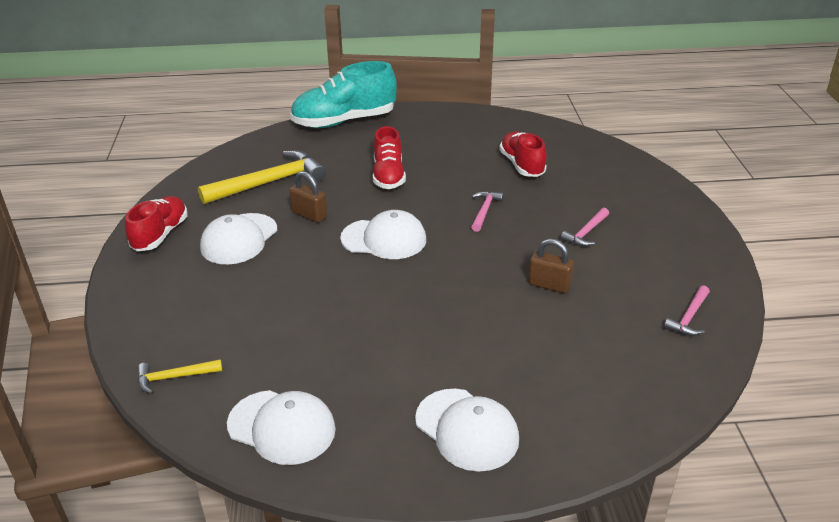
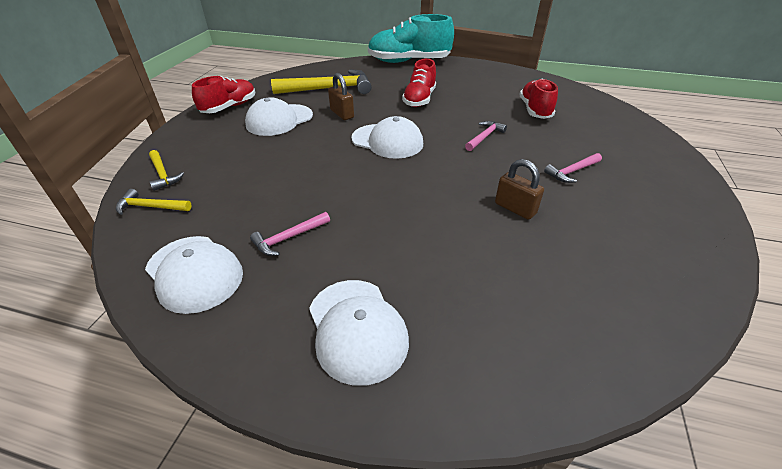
camera: 20 degrees right, 5 degrees up
(153, 338) = (163, 174): none -> yellow hammer
(689, 317) = (659, 276): pink hammer -> pink hammer (289, 238)

